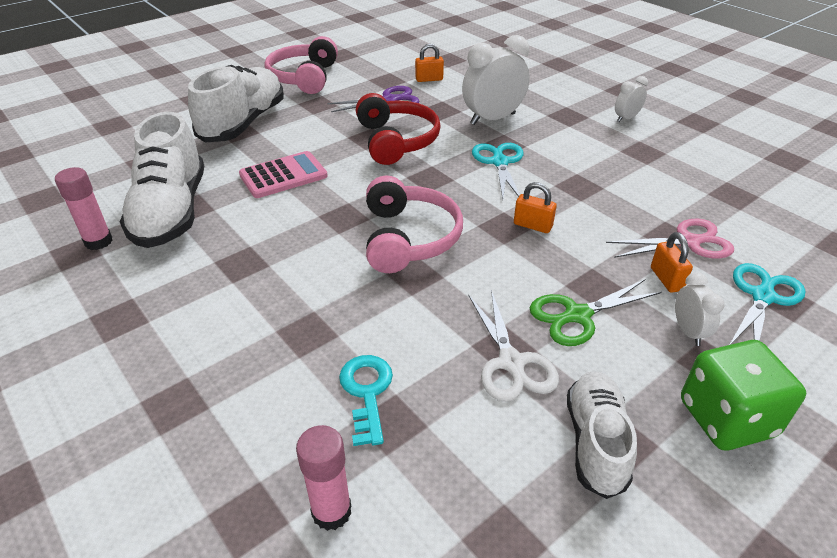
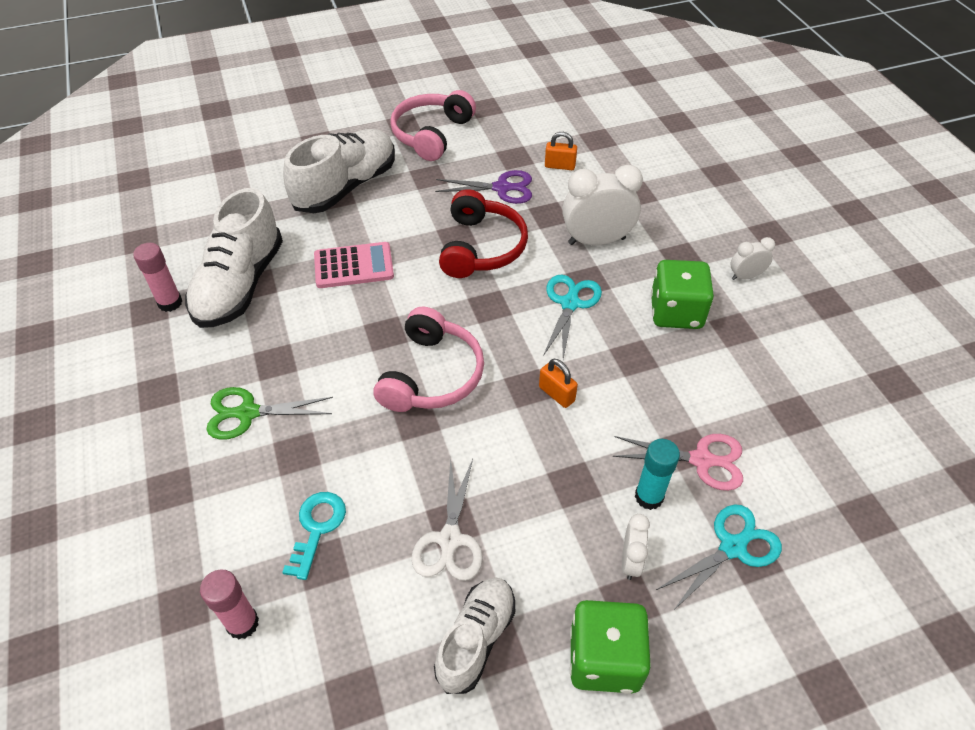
camera: 20 degrees right, 10 degrees up
(577, 315) = (537, 510): green scissors -> green scissors (248, 413)
(591, 150) = (676, 312): none -> green dice
(666, 279) = (649, 497): orange padlock -> turquoise glue stick

